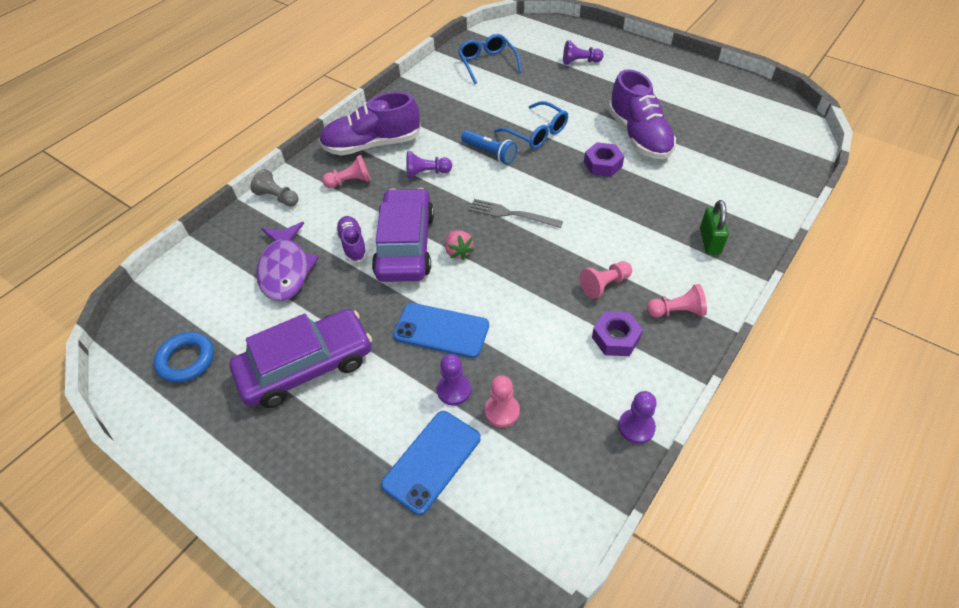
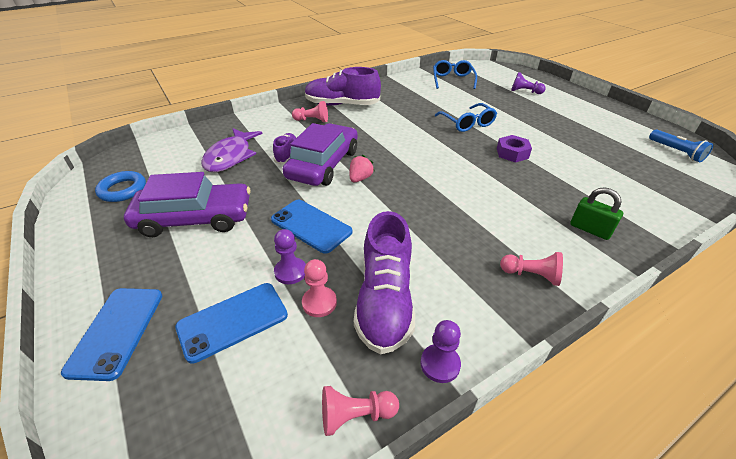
camera: 20 degrees right, 10 degrees down
(277, 197) = (258, 118): grey pawn -> none
(325, 516) = (117, 331): none -> blue phone
(426, 173) = (369, 127): purple pawn -> none
(458, 252) = (360, 178): pink strawberry -> pink strawberry turned 150 degrees counterclockwise
(490, 153) = (423, 127): blue flashlight -> blue flashlight (676, 152)
(511, 214) = (417, 166): grey fork -> none
(604, 285) = (470, 234): pink pawn -> pink pawn (355, 415)
(615, 338) = (459, 278): purple nut -> none
(639, 136) = (553, 143): purple shoe -> purple shoe (385, 300)
(710, 241) = (590, 229): green padlock -> green padlock turned 75 degrees counterclockwise

